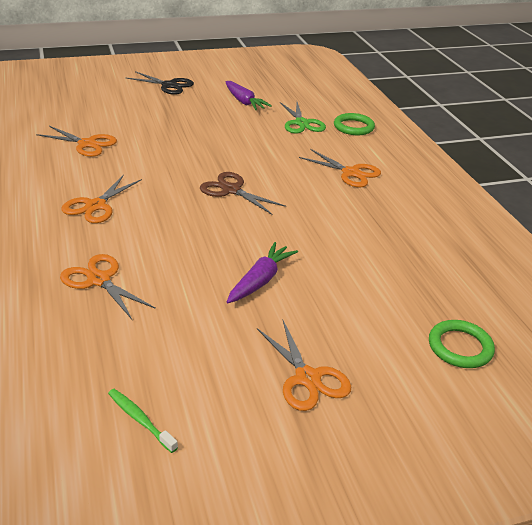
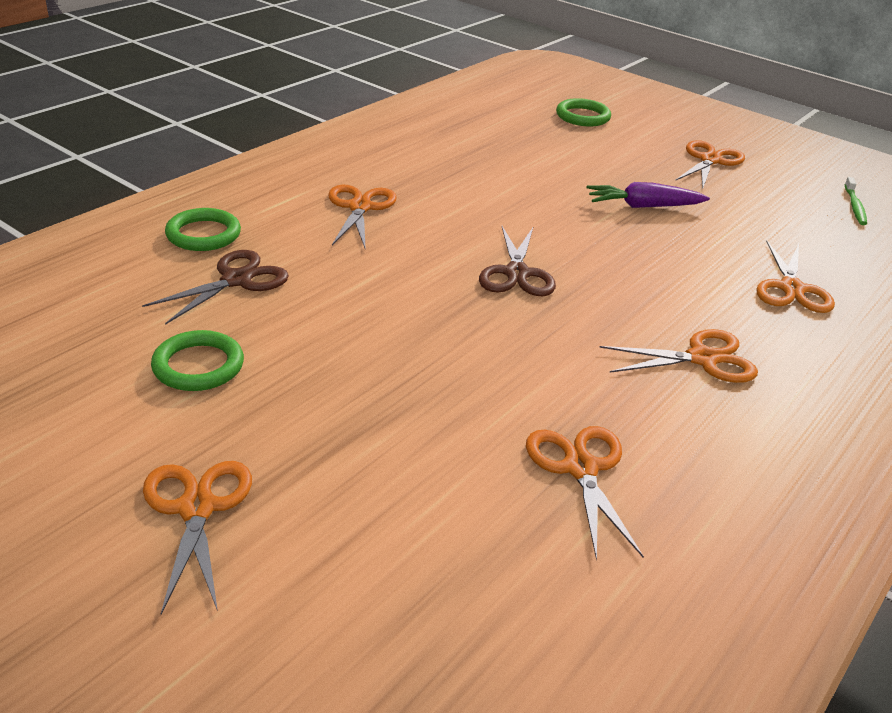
camera: 125 degrees left, 0 degrees up
(169, 85) = (197, 508): black scissors -> orange scissors
(244, 102) = (198, 366): purple carrot -> green ring
(301, 123) = (237, 280): green scissors -> brown scissors

